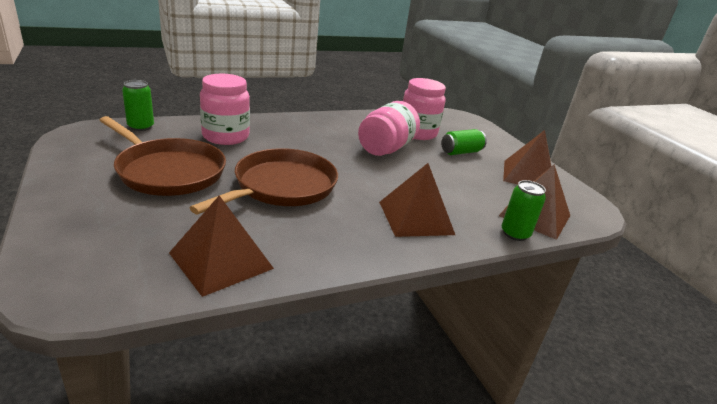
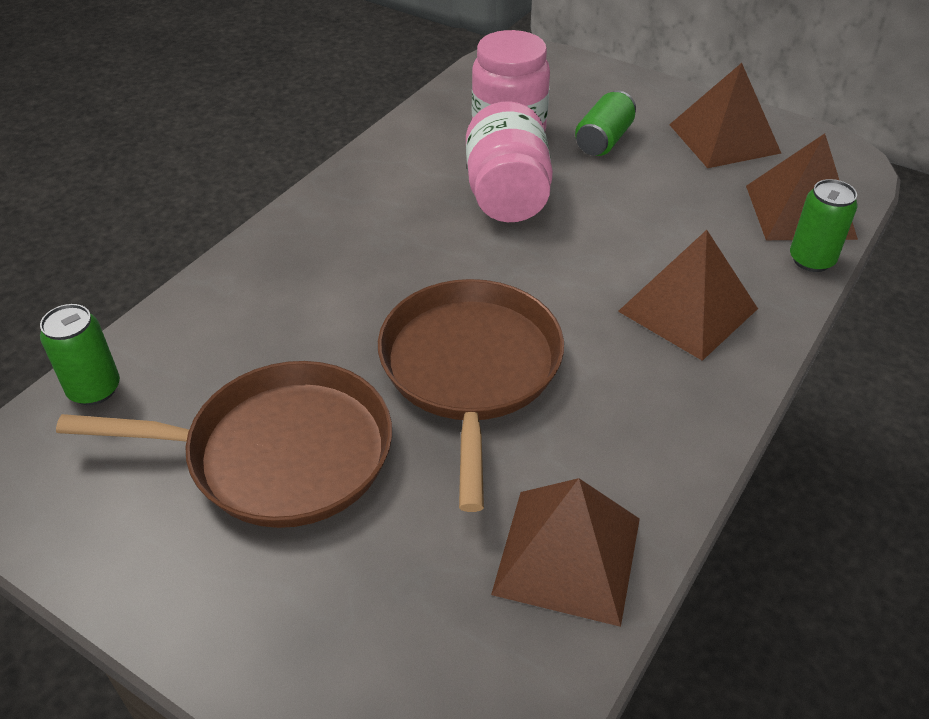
camera: 30 degrees left, 15 degrees up
(225, 136) = (259, 320): pink jar -> none

